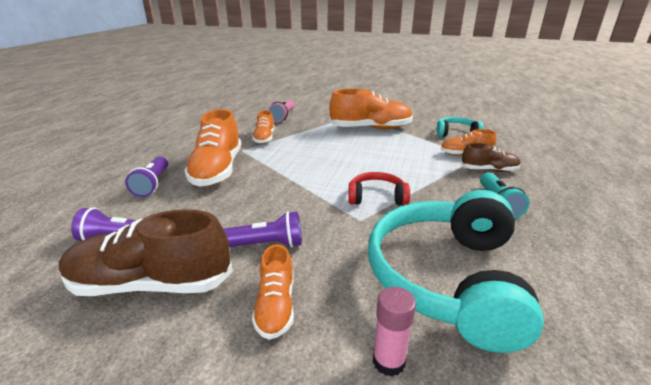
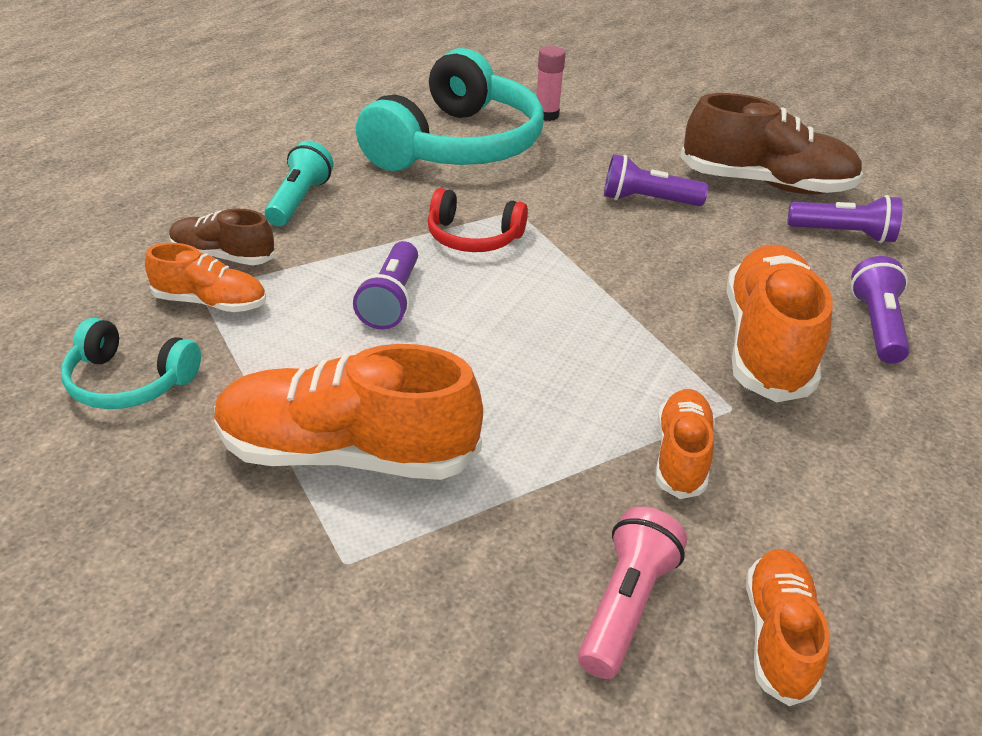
camera: 170 degrees left, 10 degrees up
(276, 306) = (633, 152): orange shoe -> orange shoe (778, 635)
(394, 164) = (391, 300): none -> purple flashlight

